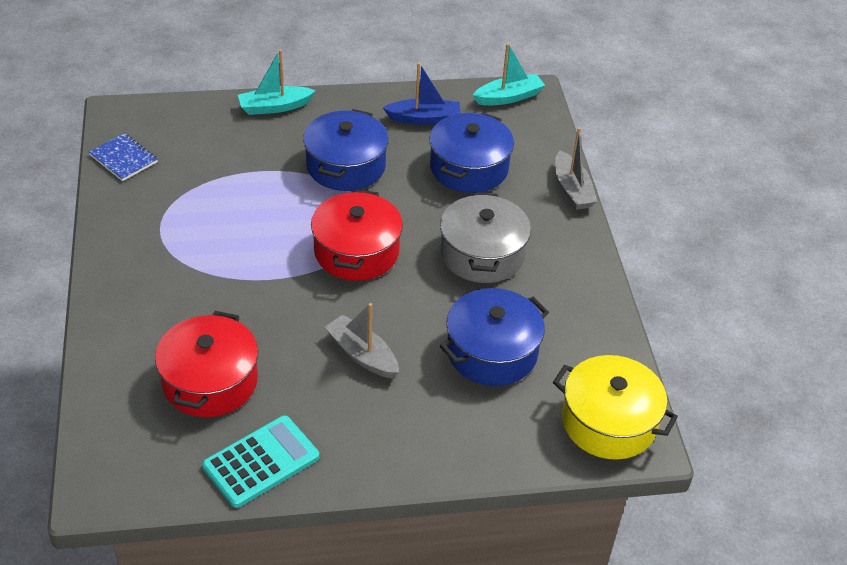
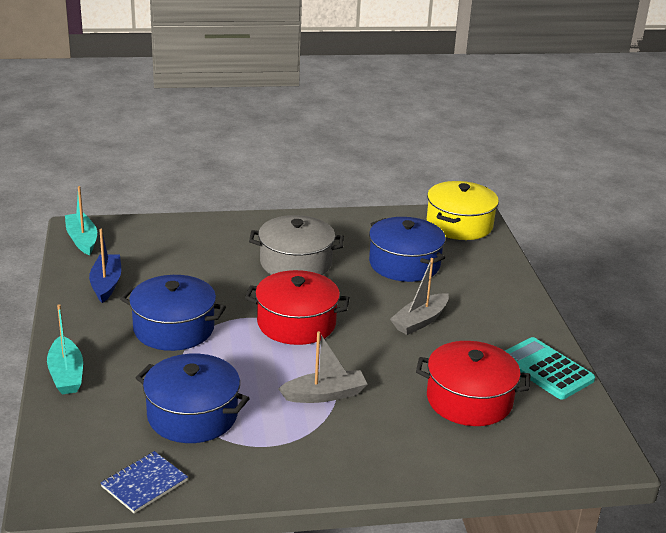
camera: 90 degrees left, 15 degrees down
(469, 168) = (183, 264): blue pot -> blue pot (192, 415)
(572, 189) = (215, 219): grey boat -> grey boat (324, 395)

